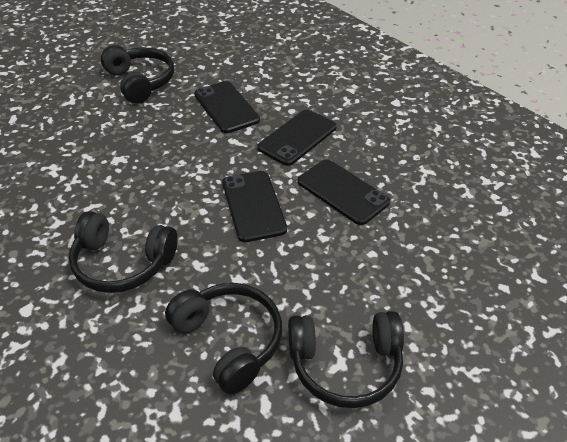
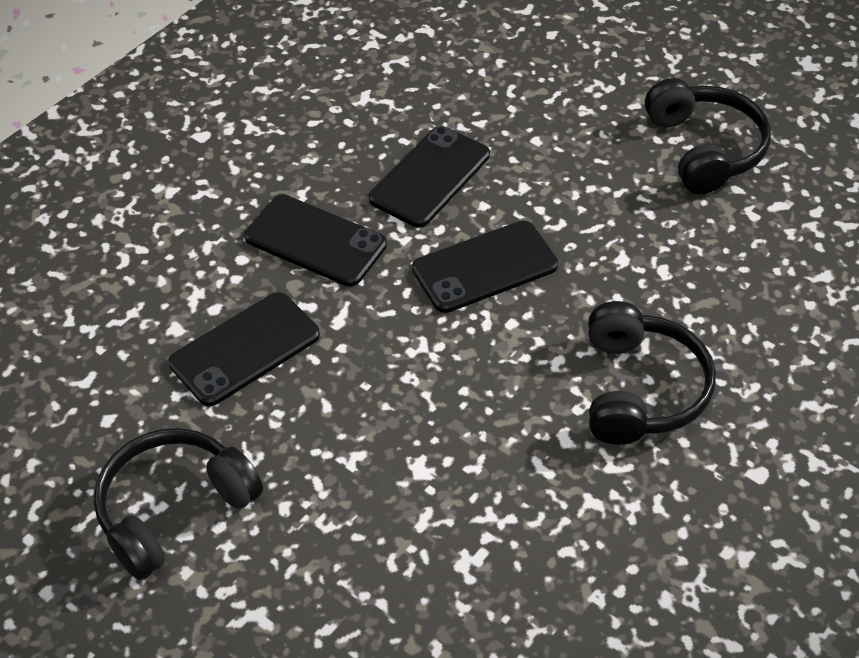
camera: 100 degrees left, 5 degrees up
(229, 340) = (715, 249): black headphones -> none

